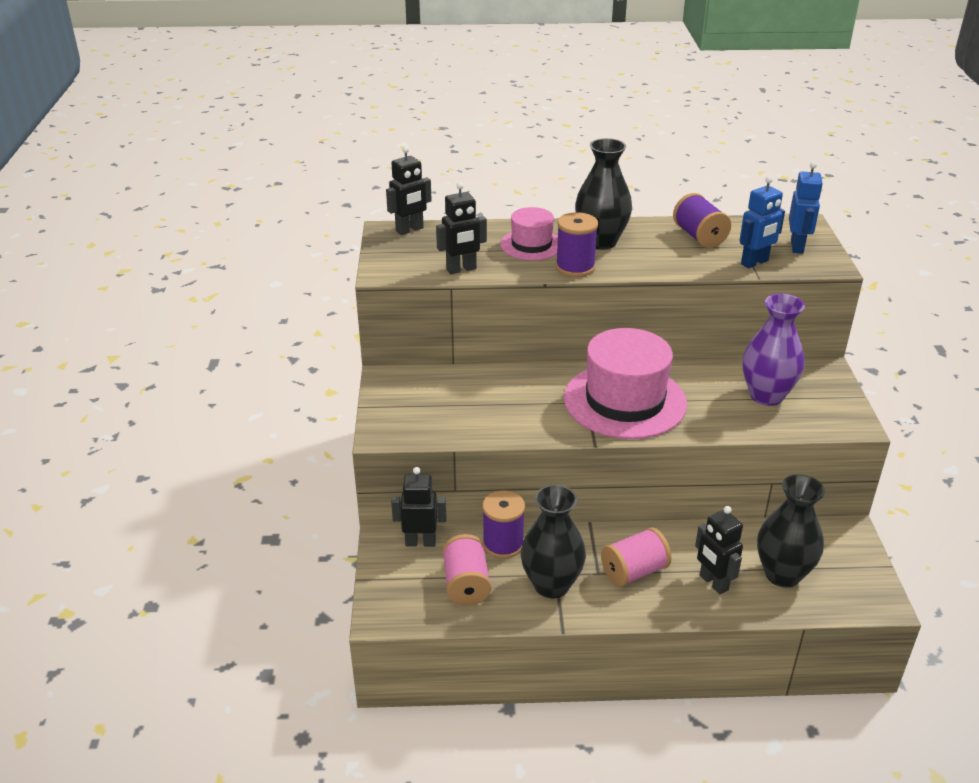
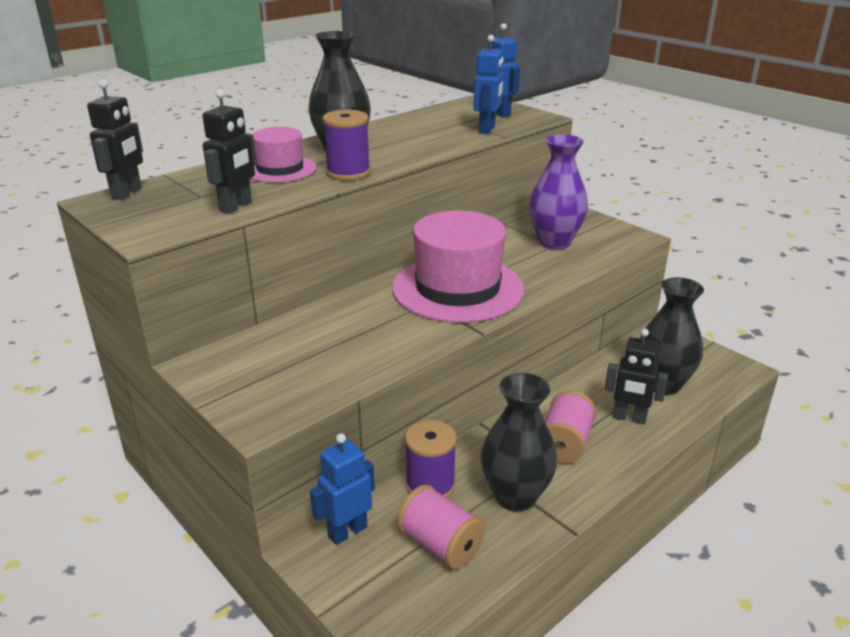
camera: 40 degrees left, 5 degrees down
(420, 542) = (347, 531): black robot -> blue robot
(699, 237) = (418, 126): purple spool -> none

